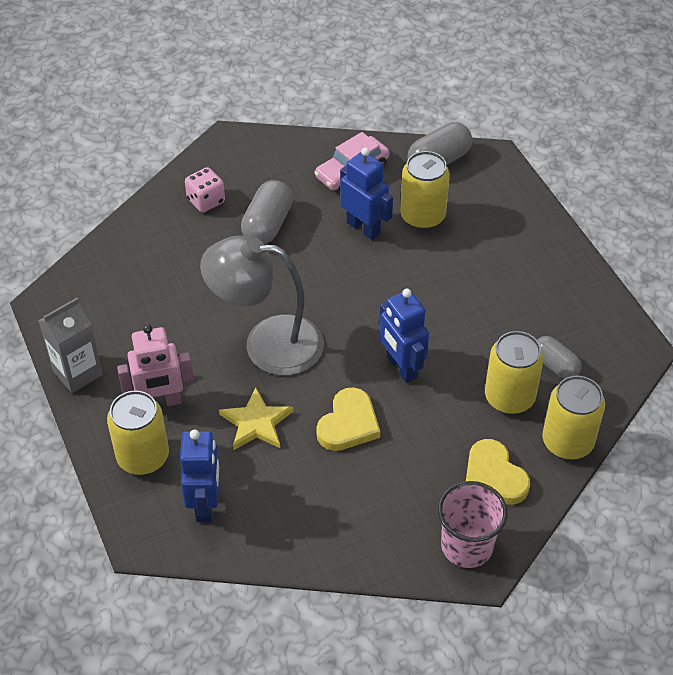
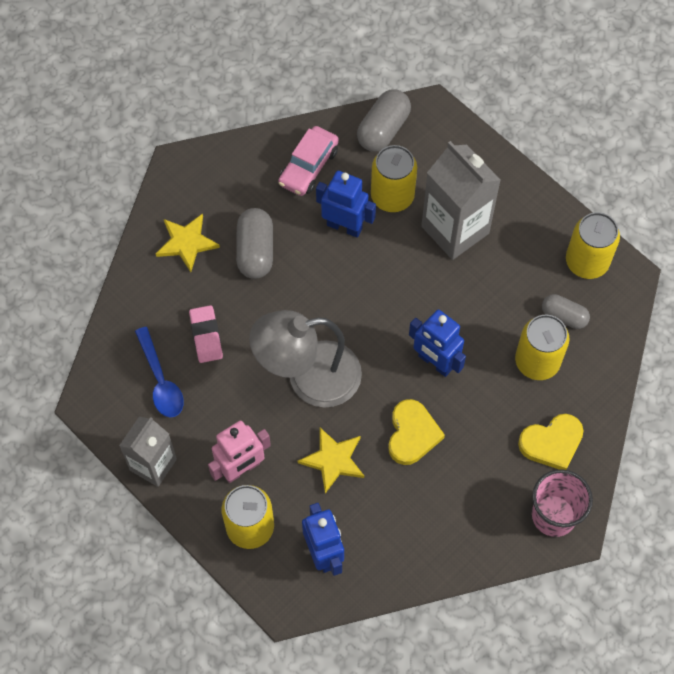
camera: 20 degrees left, 15 degrees up
(122, 304) = (160, 380): none -> blue spoon
(185, 280) = (206, 336): none -> pink eraser
(206, 201) = (187, 243): pink dice -> yellow star
(473, 260) = (455, 230): none -> grey carton
(493, 477) = (552, 443): yellow heart -> yellow heart turned 60 degrees counterclockwise
(567, 442) = (600, 389): yellow can -> yellow can (587, 262)

